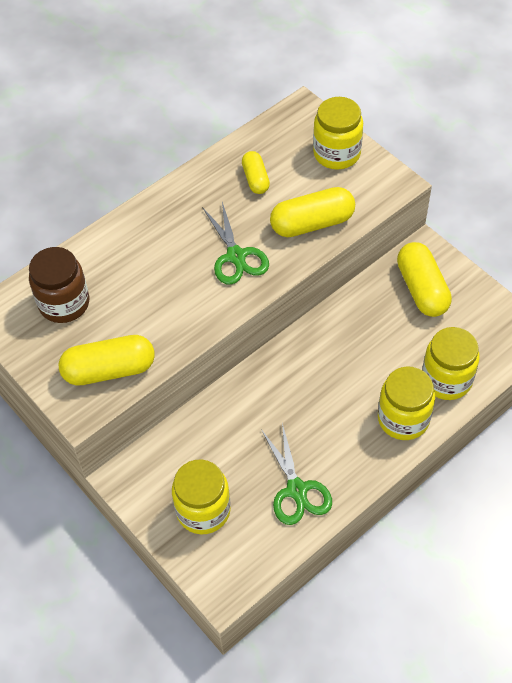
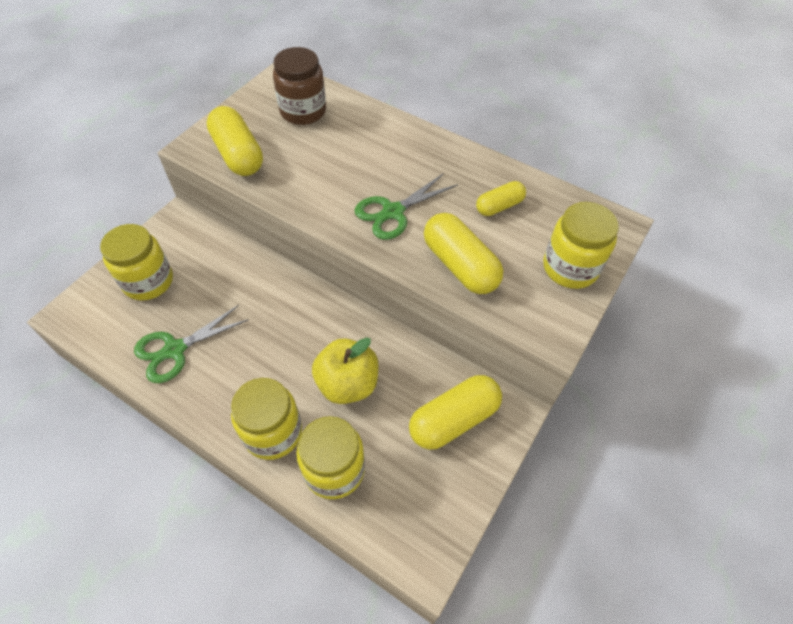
camera: 70 degrees right, 0 degrees up
(370, 356) = (347, 384): none -> yellow apple

